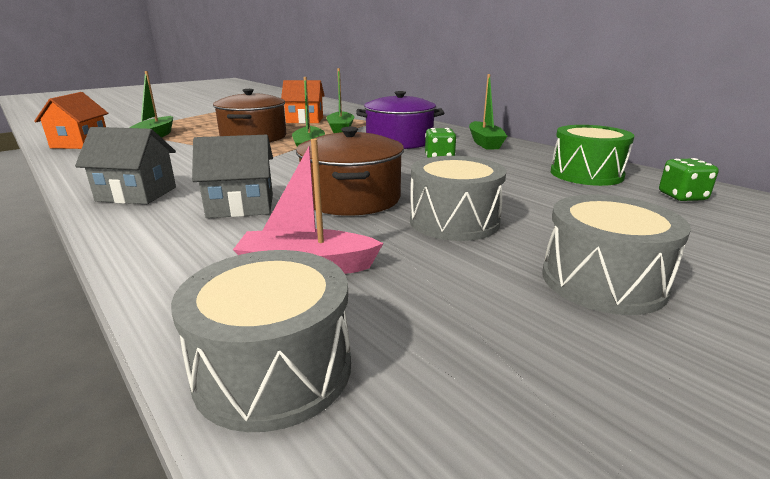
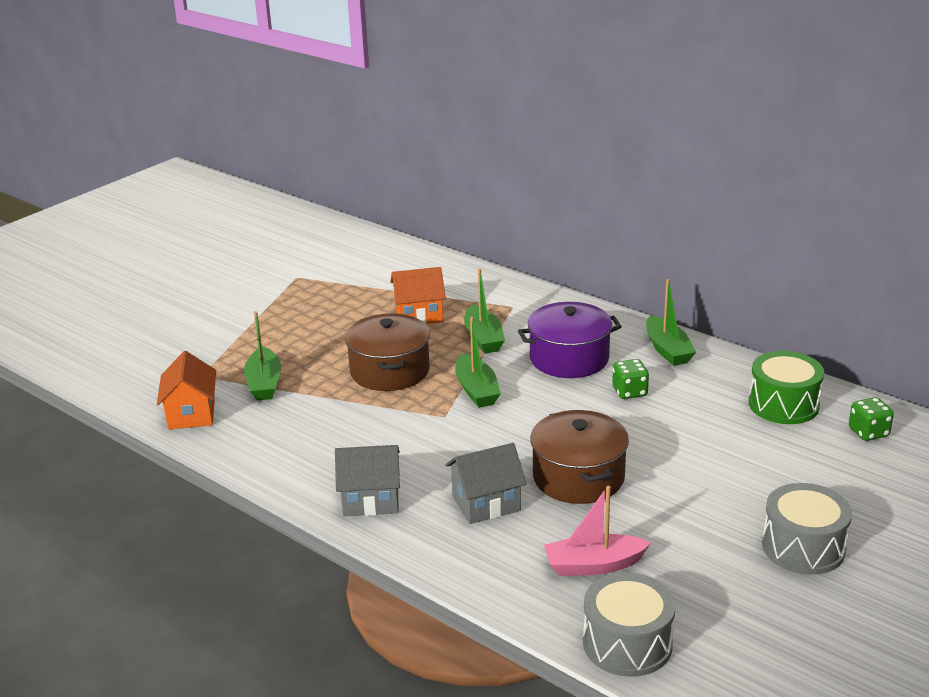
camera: 10 degrees left, 5 degrees up
(454, 221) = (681, 497): grey drum -> none

